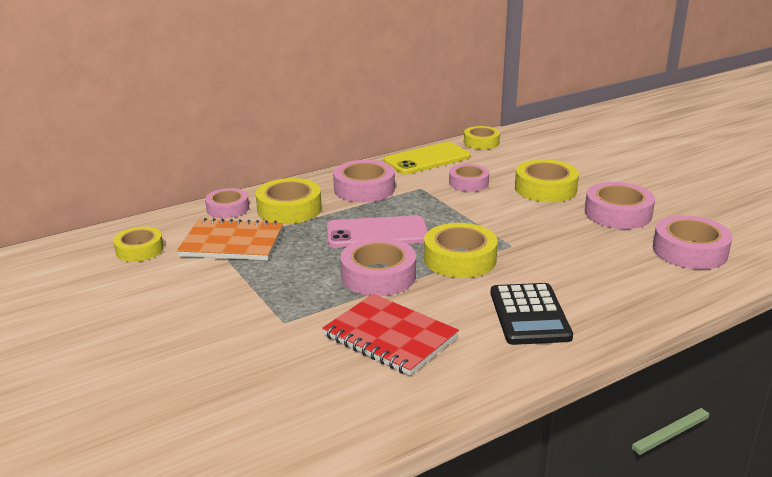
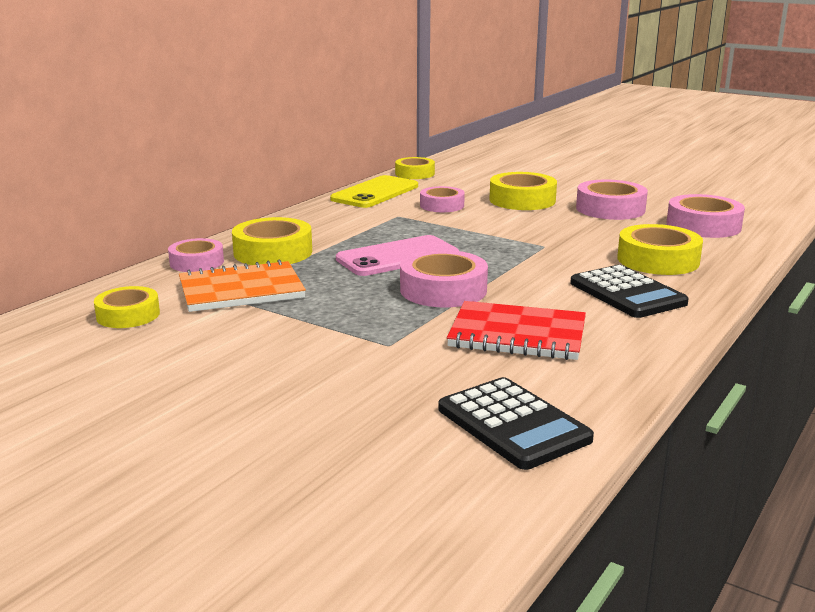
camera: 25 degrees left, 5 degrees down
(296, 425) = (513, 424): none -> black calculator
(364, 189) = (337, 224): pink tape -> none
(460, 259) = (508, 263): yellow tape -> yellow tape (658, 260)

